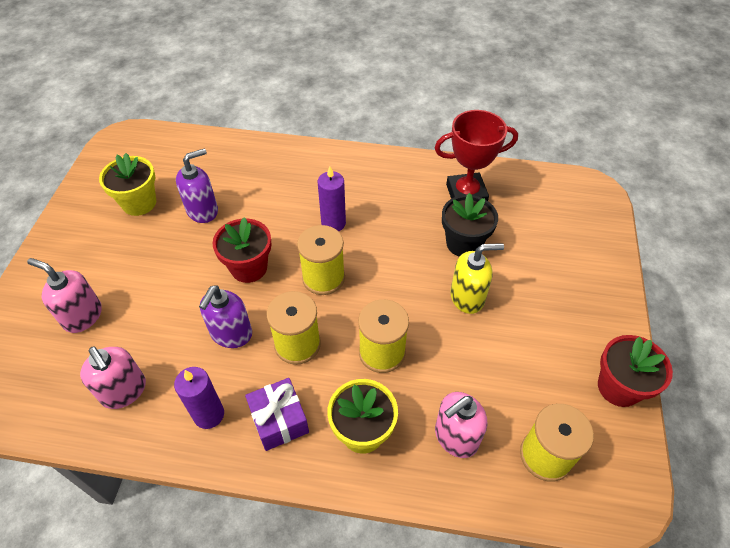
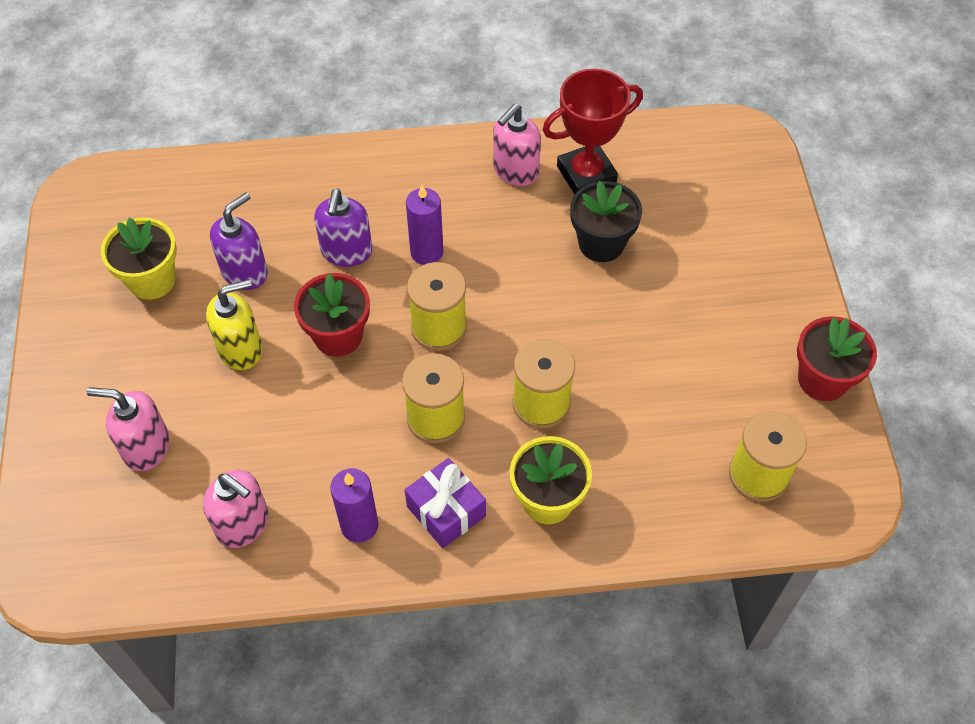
camera: 15 degrees left, 5 degrees up
(231, 334) = (348, 424): purple soap dispenser -> purple soap dispenser (346, 252)
(455, 437) = (654, 479): pink soap dispenser -> pink soap dispenser (515, 171)
(467, 297) = (624, 312): yellow soap dispenser -> yellow soap dispenser (241, 349)

